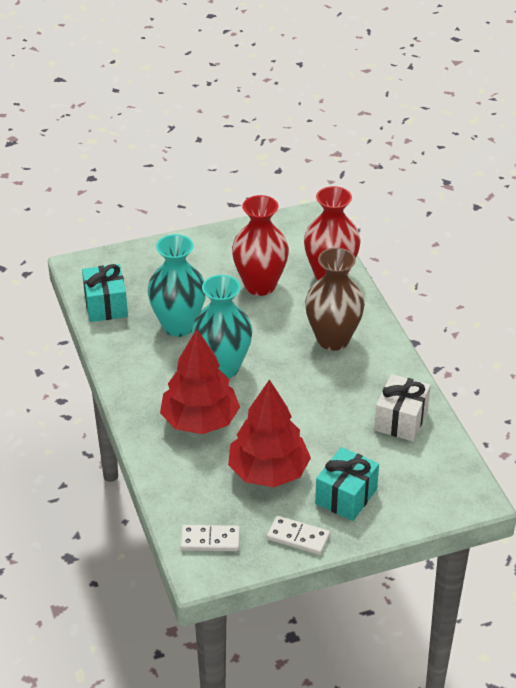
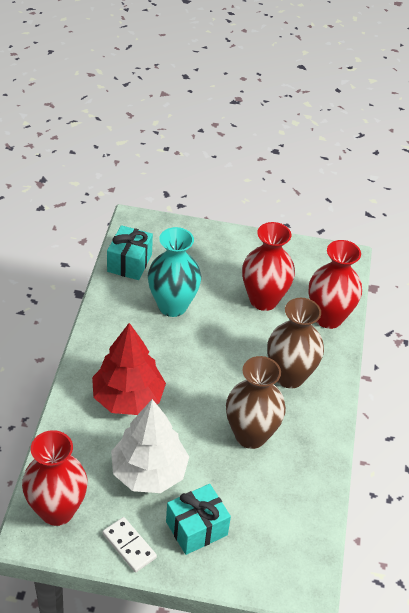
camera: 25 degrees right, 5 degrees up
(210, 540) = (57, 510): white domino -> red vase
(223, 367) = (181, 359): turquoise vase -> none
(268, 472) = (149, 472): red tree -> white tree
(335, 402) = (250, 435): none -> brown vase
(401, 420) = (295, 479): white gift -> none

